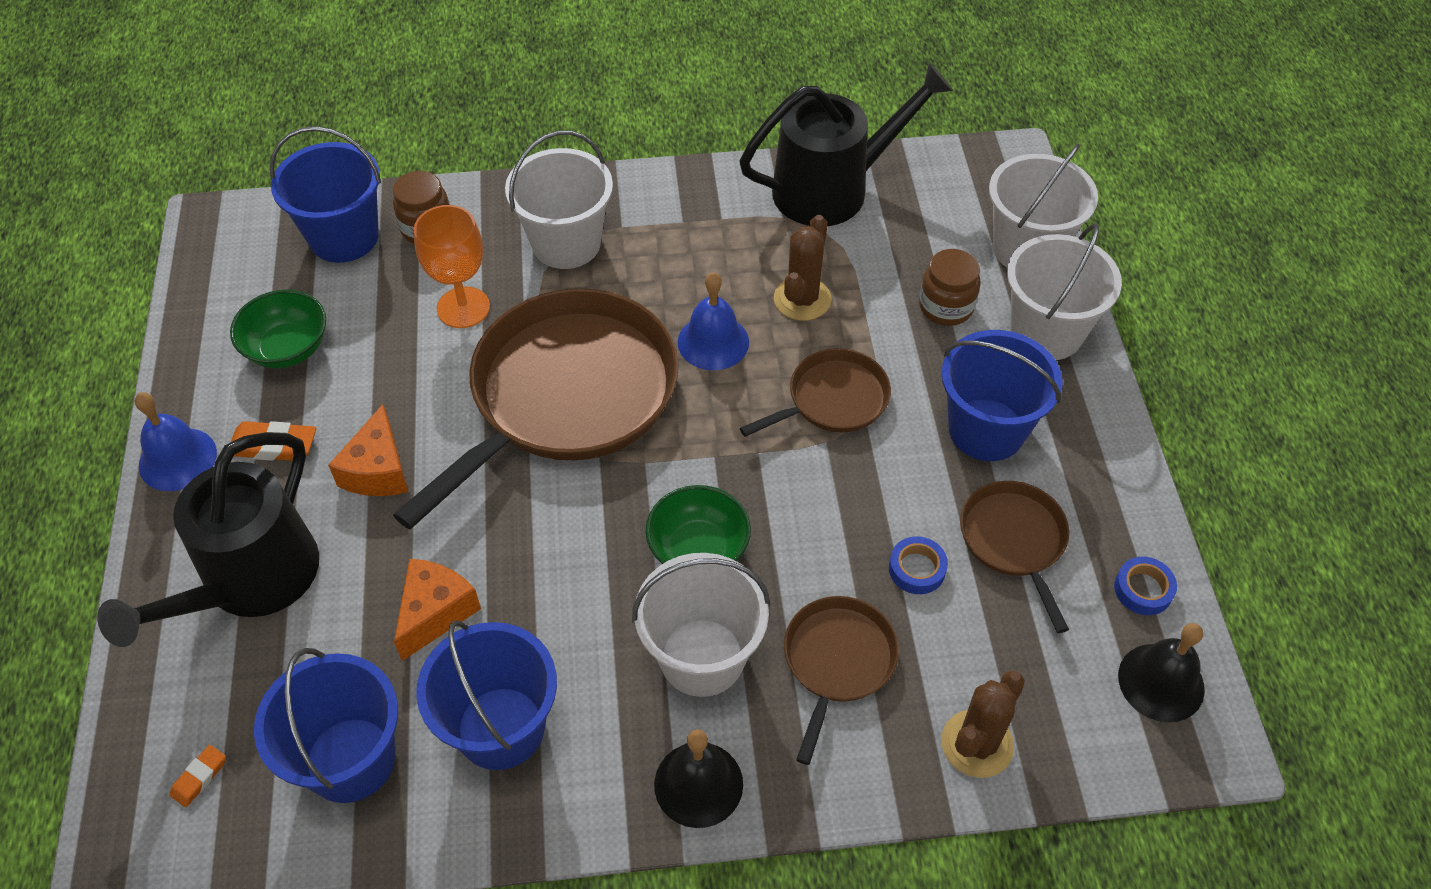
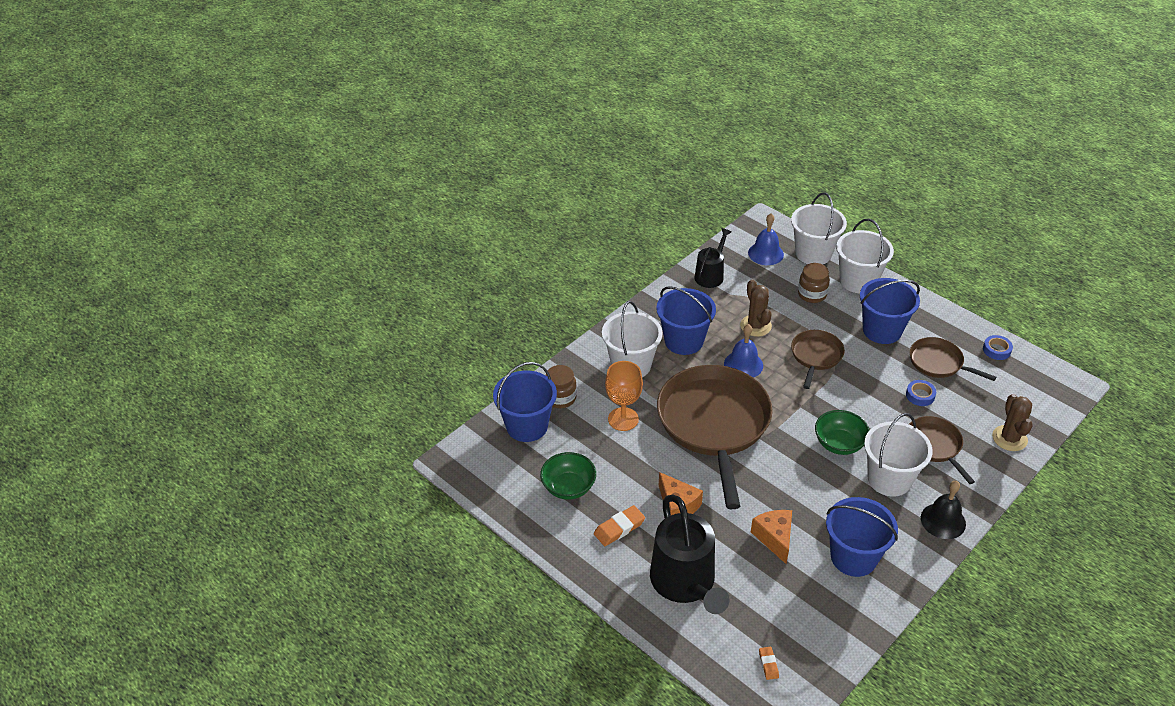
camera: 40 degrees left, 10 degrees down
(177, 459) = (584, 564): blue bell -> blue bell (765, 253)
(350, 759) = (815, 611): blue bucket -> blue bucket (684, 341)
(831, 189) = (710, 275): black watering can -> black watering can, size x0.57
(1161, 682) = (1037, 376): black bell -> none

